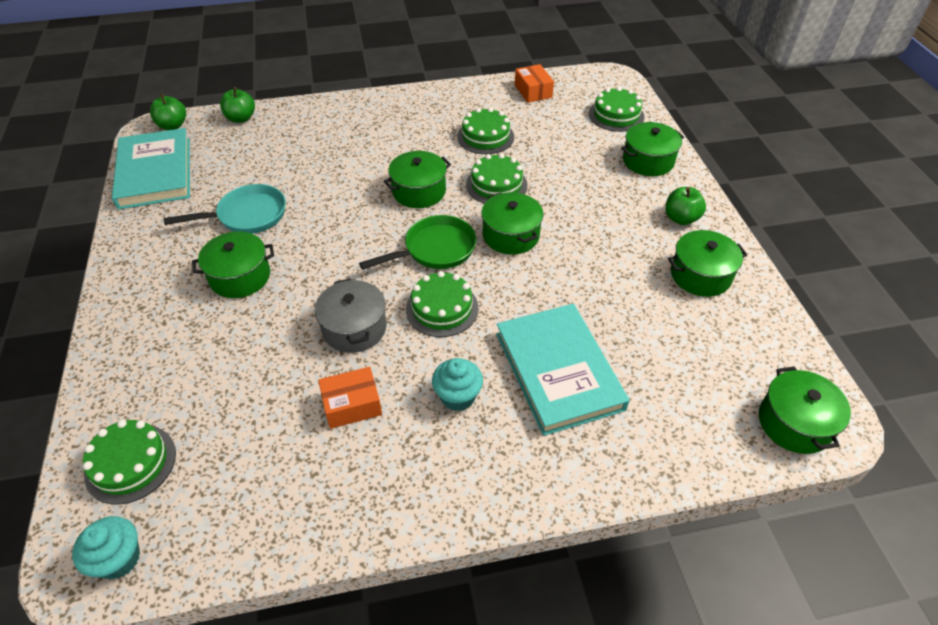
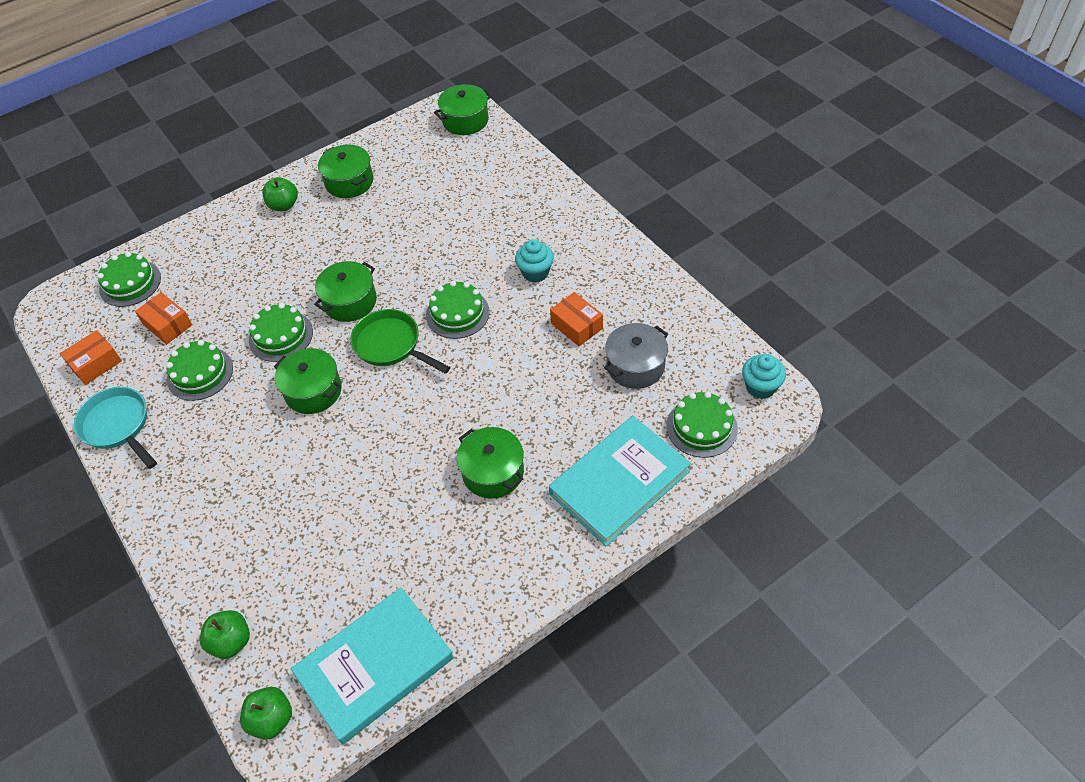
camera: 110 degrees left, 5 degrees up
(247, 216) = (409, 518): turquoise pan -> turquoise pan (118, 426)
(354, 328) = (507, 358): grey pot -> grey pot (635, 366)
(552, 128) = (167, 325): none -> orange box
(558, 371) = (483, 230): turquoise book -> turquoise book (619, 483)
(648, 161) = (206, 242): green pot -> none

